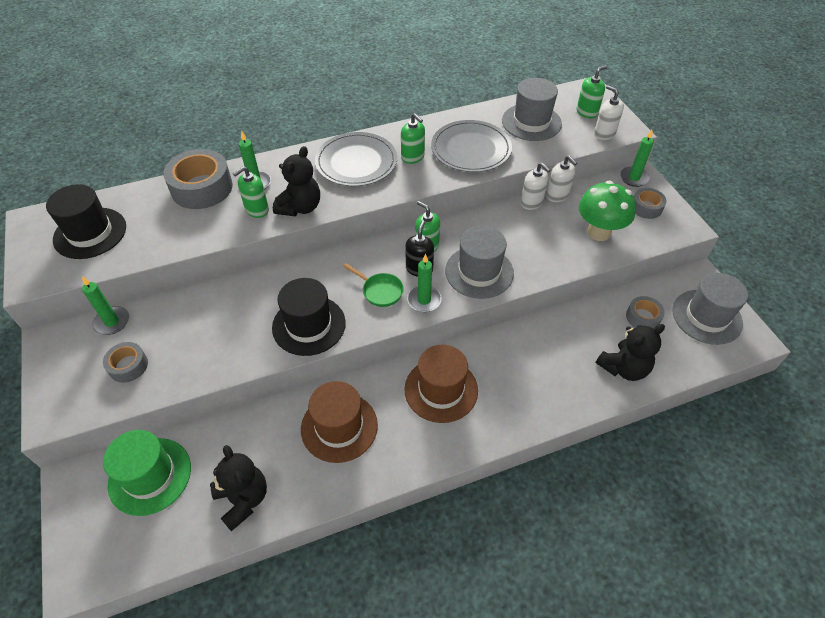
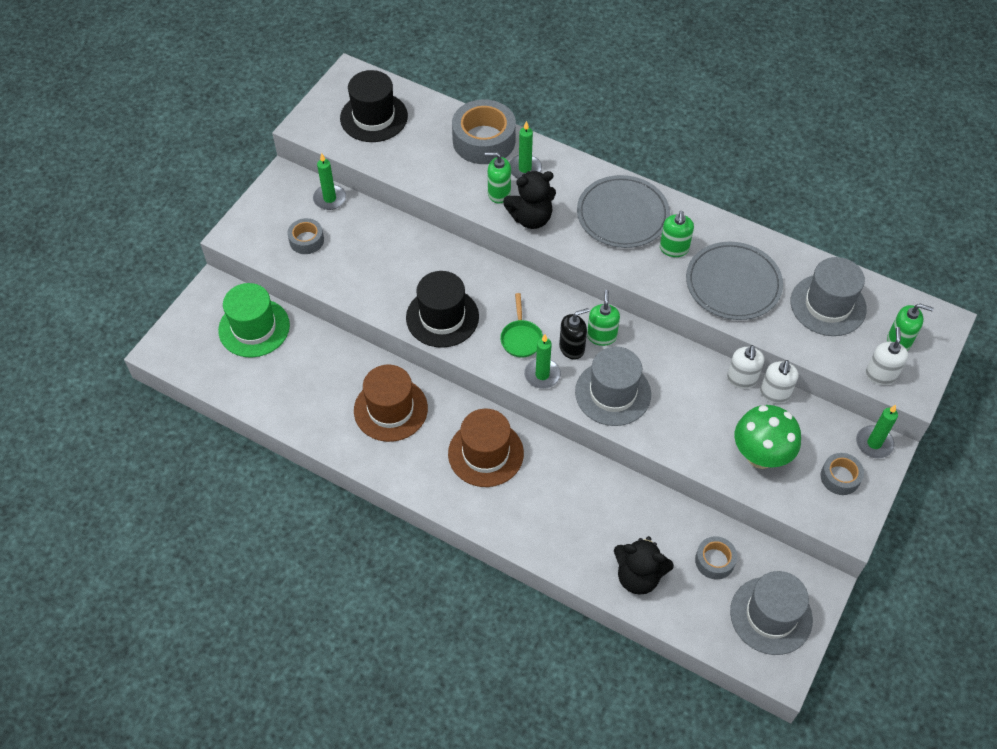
camera: 50 degrees right, 5 degrees up
(243, 499) = (285, 395): black teddy bear -> none

